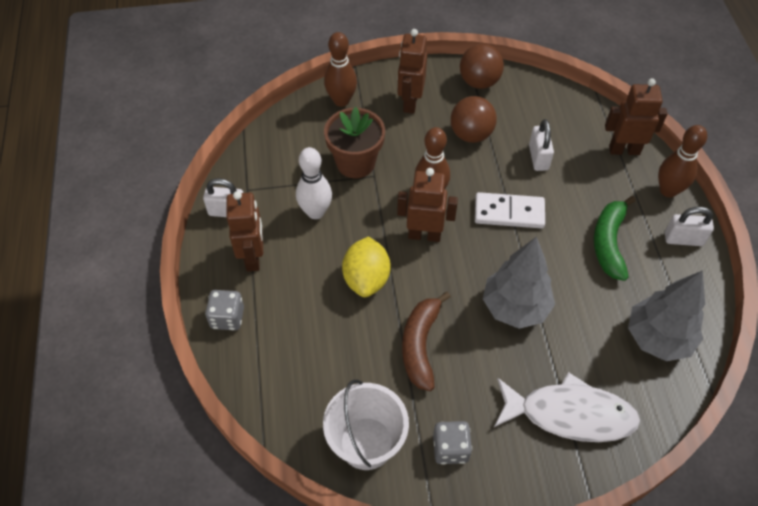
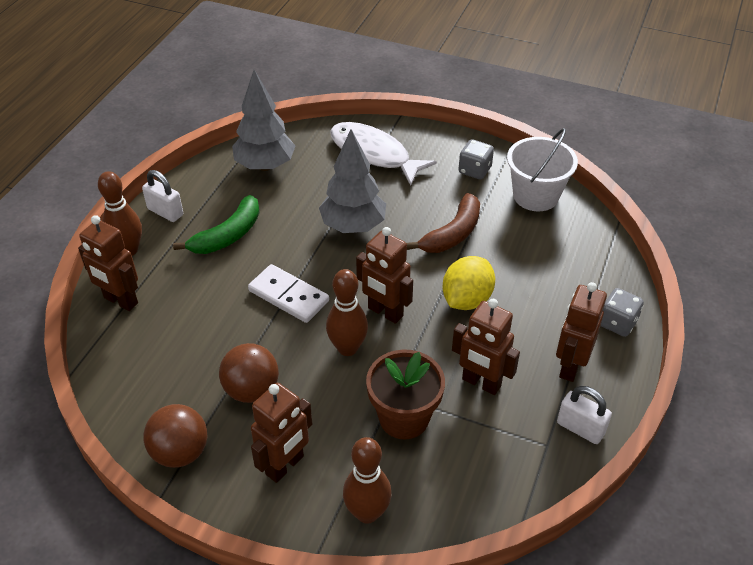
camera: 150 degrees left, 10 degrees down
(315, 212) = (481, 383): white bowling pin -> brown robot
(538, 157) = (208, 332): white padlock -> none

